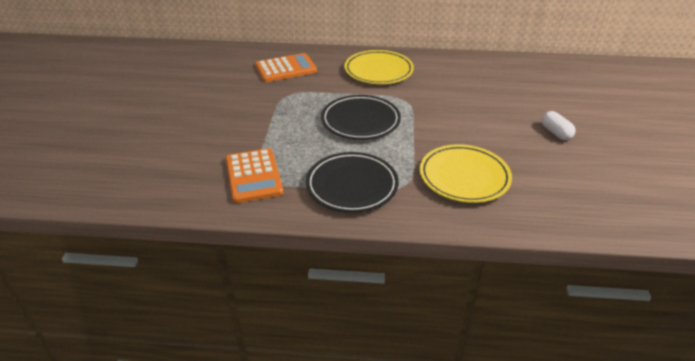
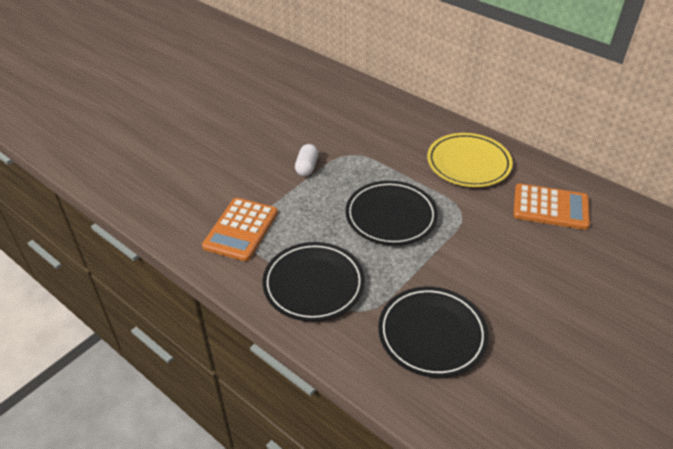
camera: 35 degrees right, 5 degrees up
(286, 68) = (376, 122): orange calculator -> orange calculator (550, 207)
(464, 177) = (432, 334): yellow plate -> black plate
(556, 133) = (599, 336): white capsule -> white capsule (307, 167)

